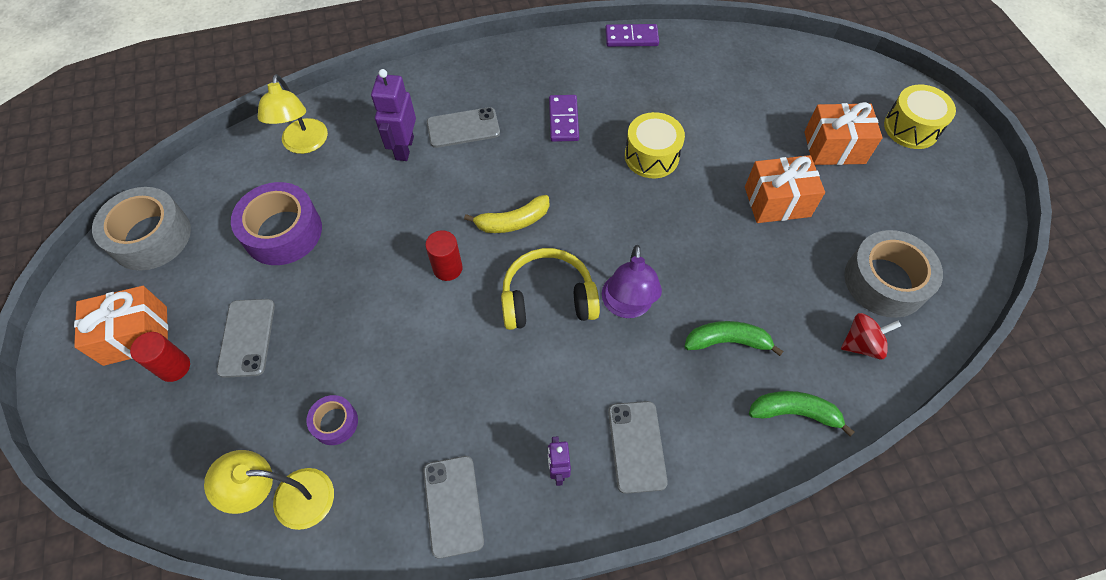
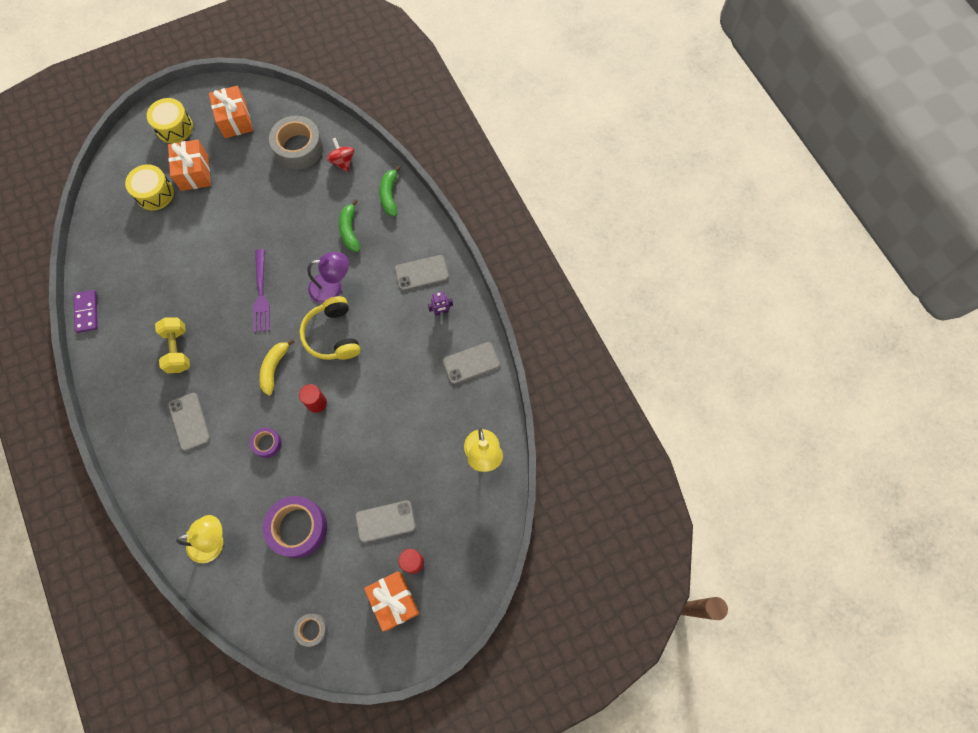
camera: 100 degrees left, 10 degrees up
(151, 237) = (312, 629): grey tape -> grey tape, size x0.51
(335, 422) = (434, 443): purple tape -> purple tape (267, 443)
(404, 148) = (212, 461): purple robot -> none
(513, 222) = (274, 368): yellow banana -> yellow banana turned 135 degrees counterclockwise
(563, 120) = (178, 350): purple domino -> yellow dumbbell
(629, 214) = (261, 294): none -> purple fork
(651, 156) = (209, 285): yellow drum -> yellow drum (155, 193)
(777, 202) = (243, 206): orange gift -> orange gift (235, 120)

